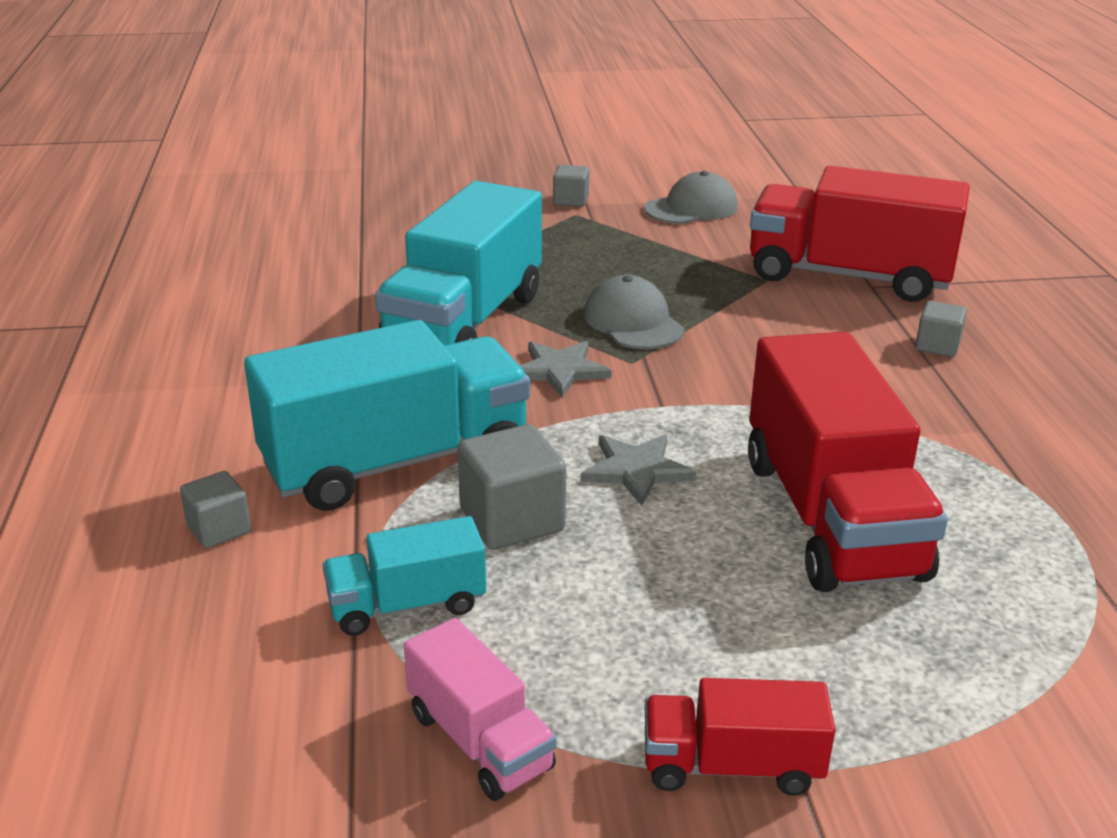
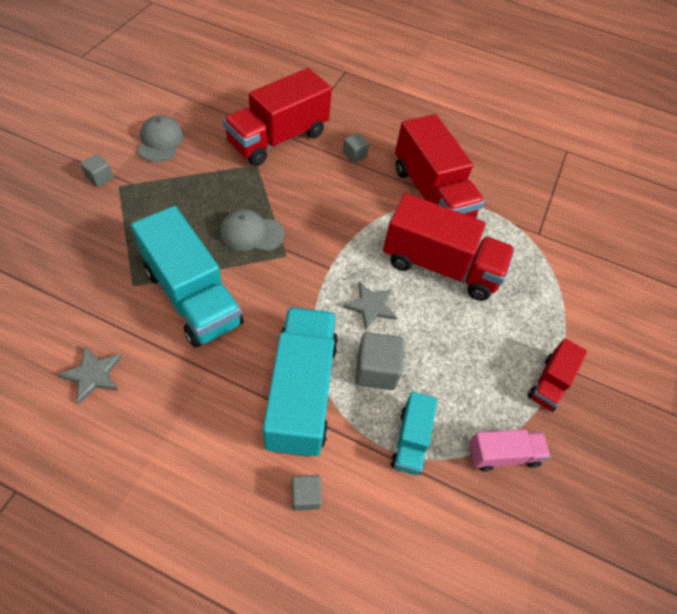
camera: 65 degrees left, 25 degrees up
(559, 370) = (272, 285): grey star -> grey star (93, 375)
(990, 450) = (431, 194): none -> red truck

